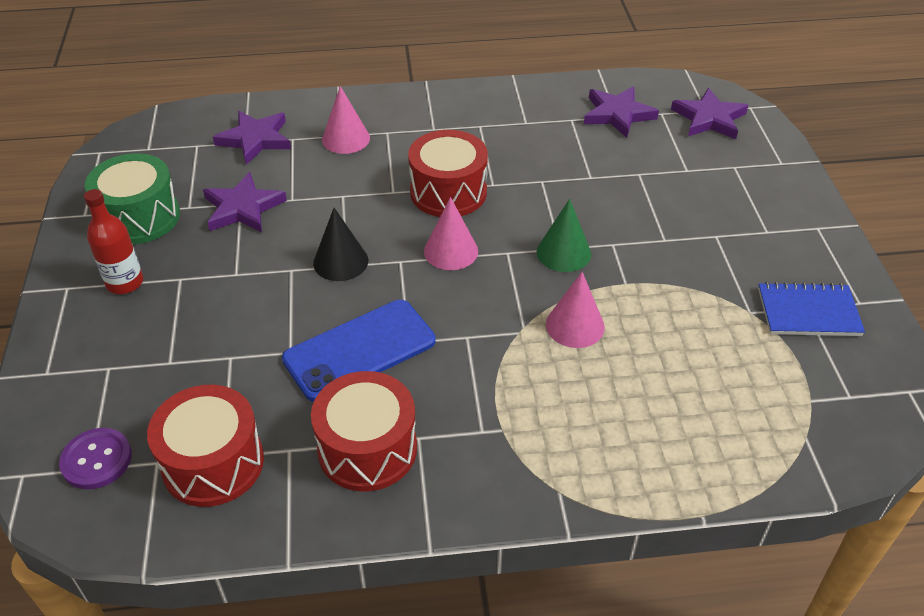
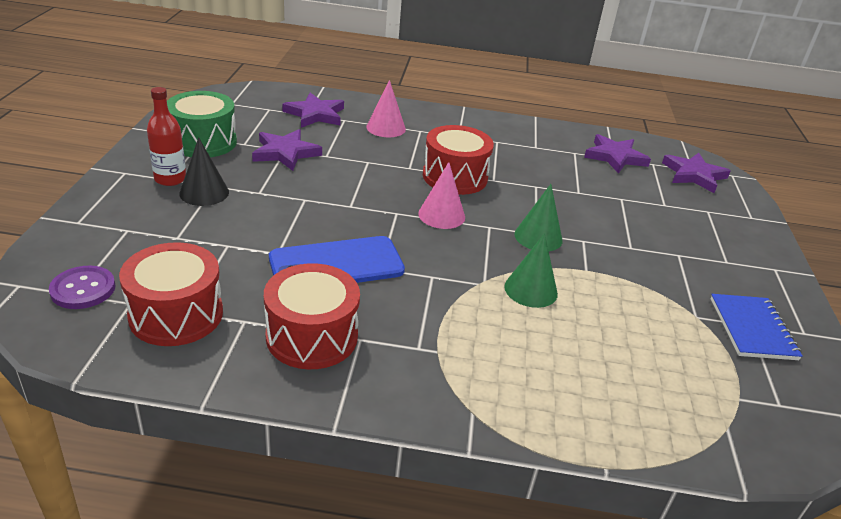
camera: 10 degrees right, 10 degrees down
(340, 261) = (347, 202): black cone -> black cone (204, 192)
(575, 325) = (531, 290): pink cone -> green cone
(808, 312) = (752, 329): blue notebook -> blue notebook turned 75 degrees clockwise

